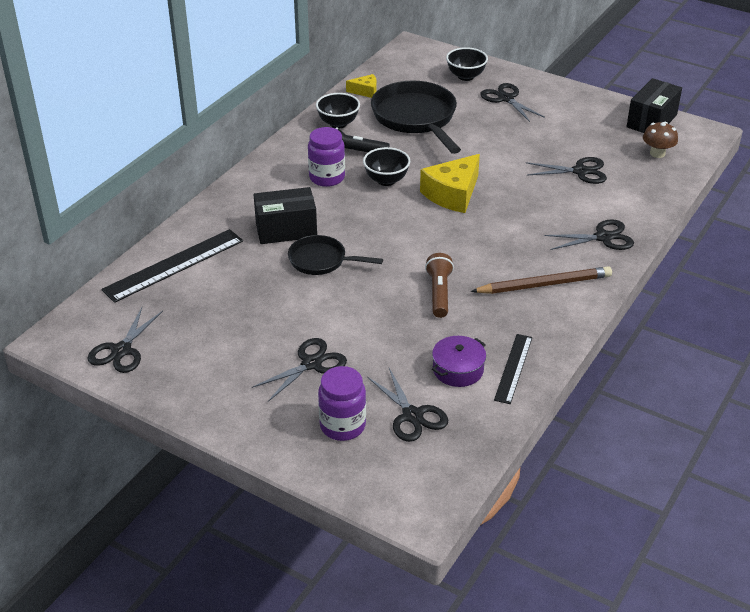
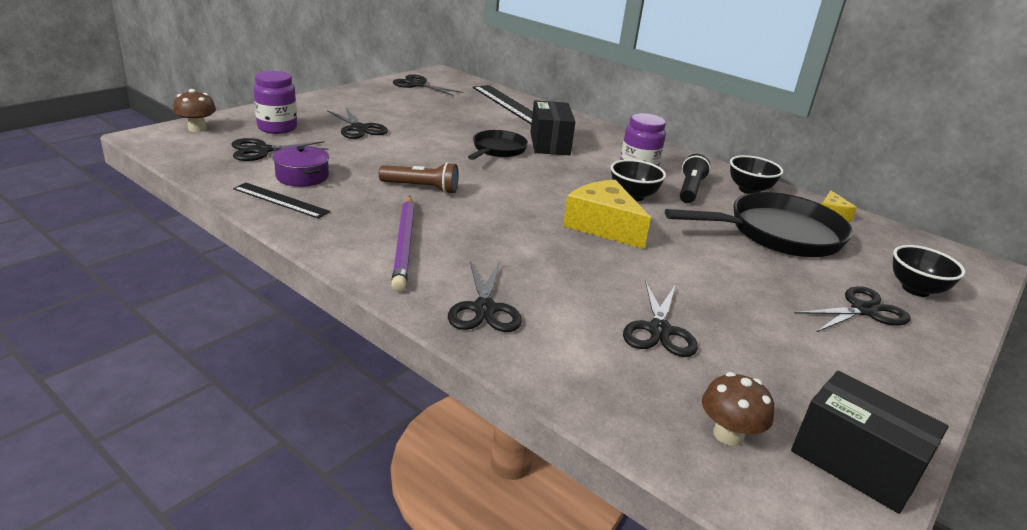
camera: 95 degrees right, 10 degrees down
(379, 488) = (197, 128): none -> brown mushroom
(544, 284) = (404, 244): brown pencil -> purple pencil

